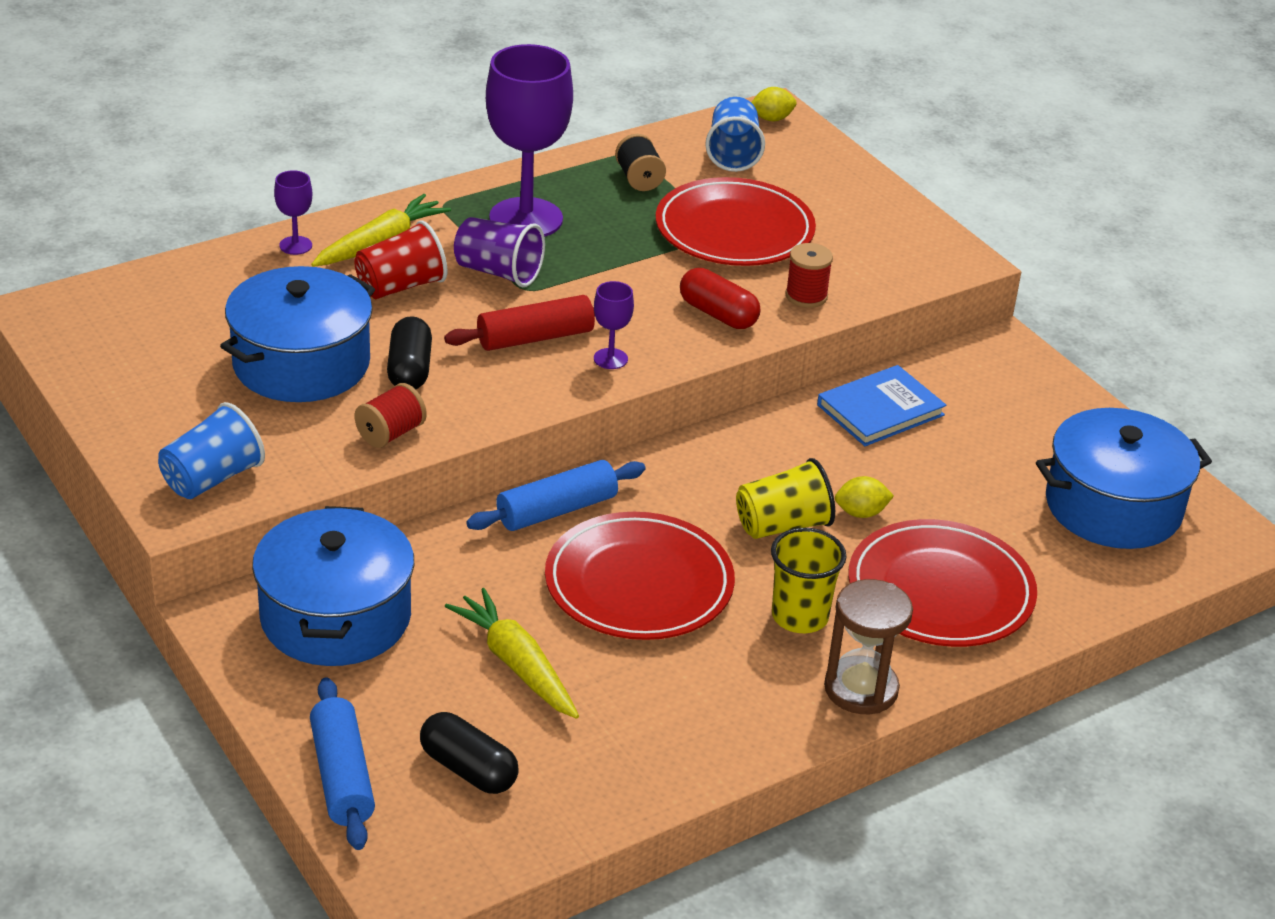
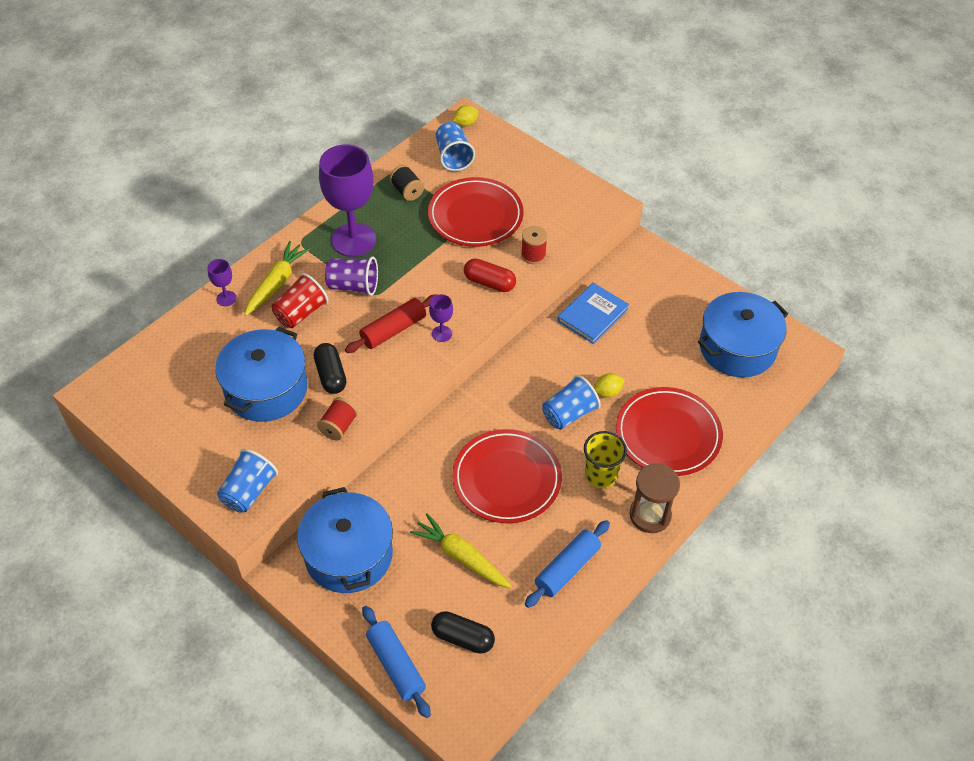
camera: 15 degrees left, 15 degrees up
(556, 510) = (442, 440): blue rolling pin -> blue rolling pin (567, 568)
(782, 525) = (569, 414): yellow cup -> blue cup

